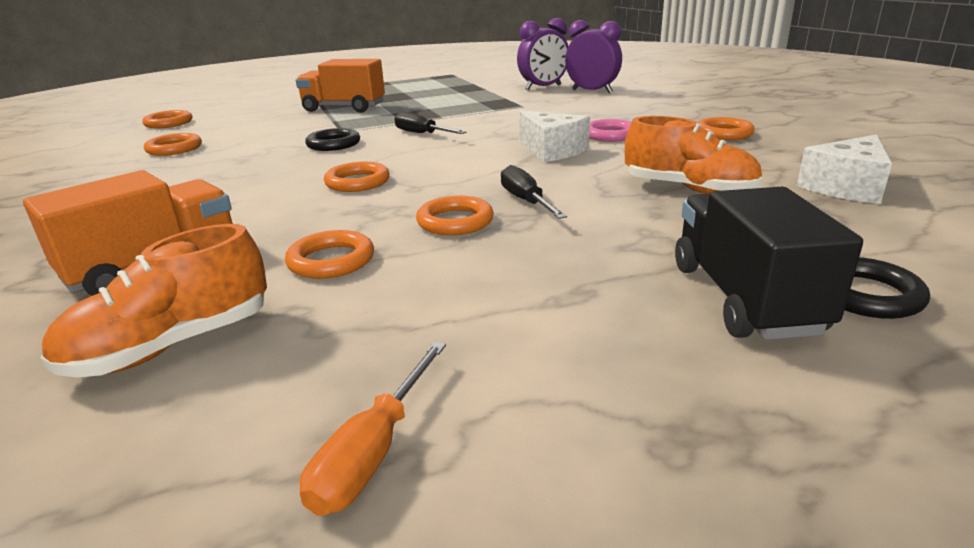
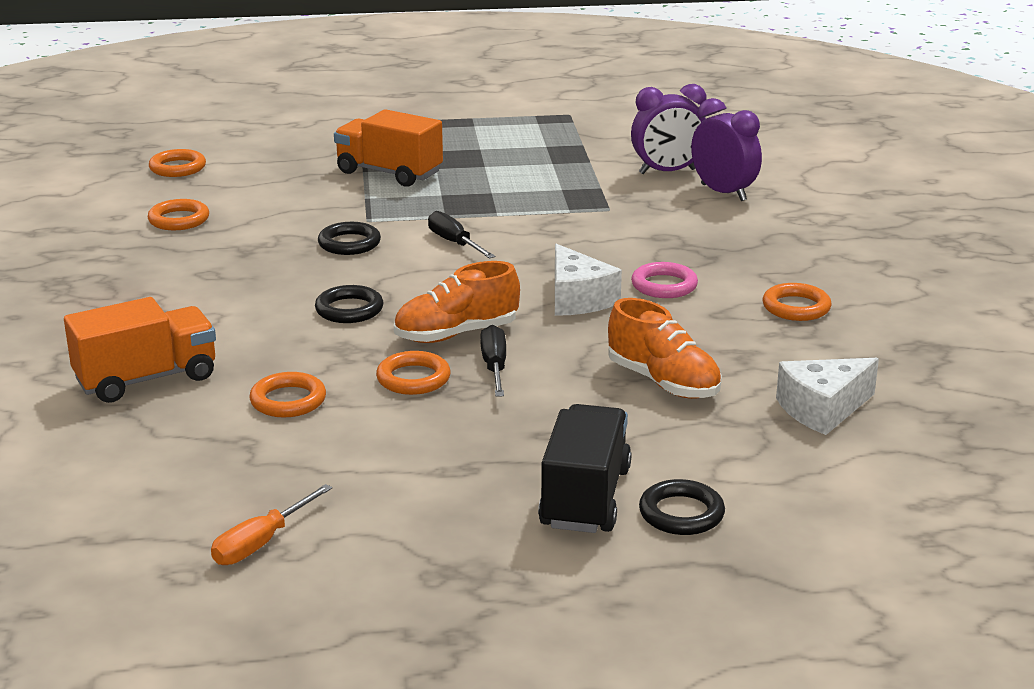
camera: 15 degrees right, 0 degrees up
(172, 346) = (154, 452): orange shoe -> orange shoe (456, 334)
(357, 182) = (349, 310): orange ring -> black ring

